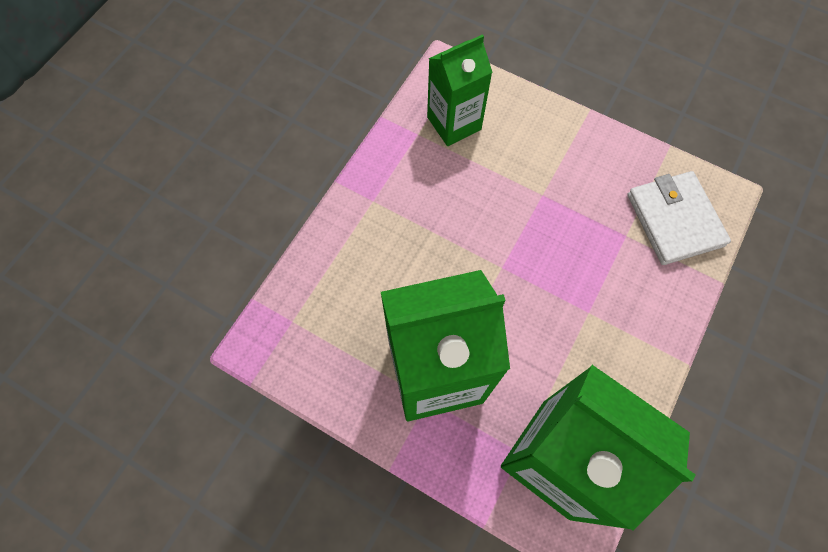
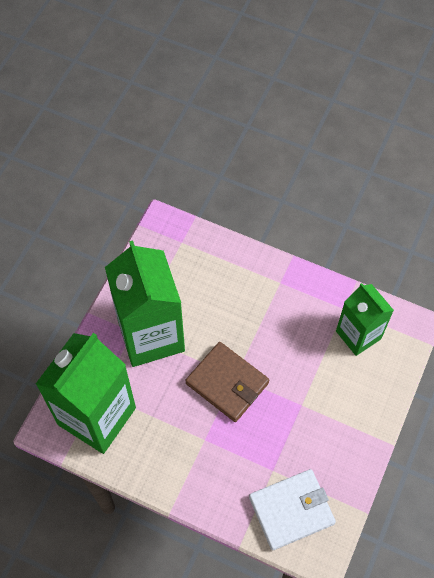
camera: 85 degrees right, 5 degrees down
(511, 278) = (227, 383): none -> brown wallet

